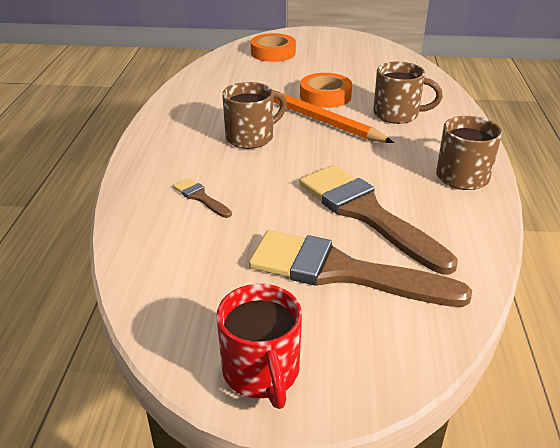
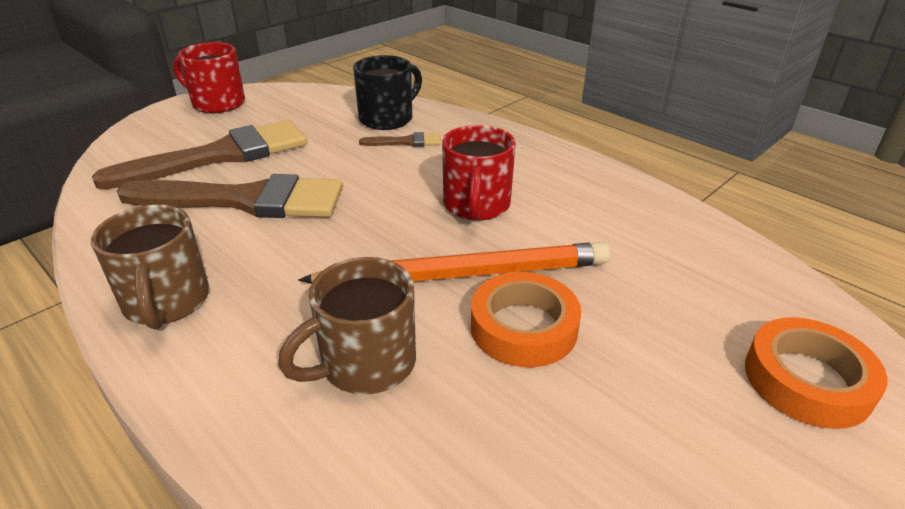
camera: 130 degrees right, 0 degrees up
(167, 228) = (388, 119): none -> black mug
(251, 137) = (476, 206): brown mug -> red mug

